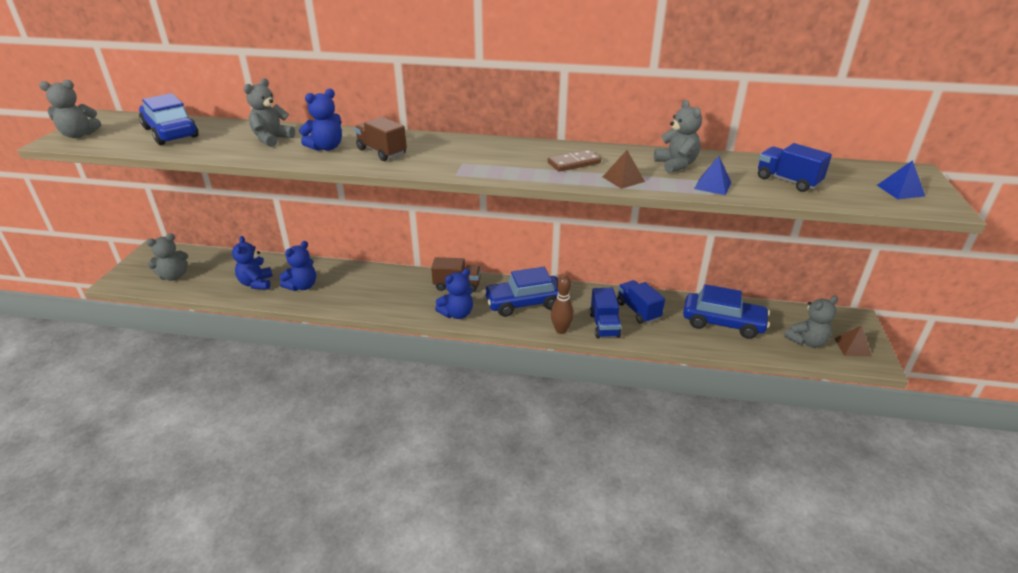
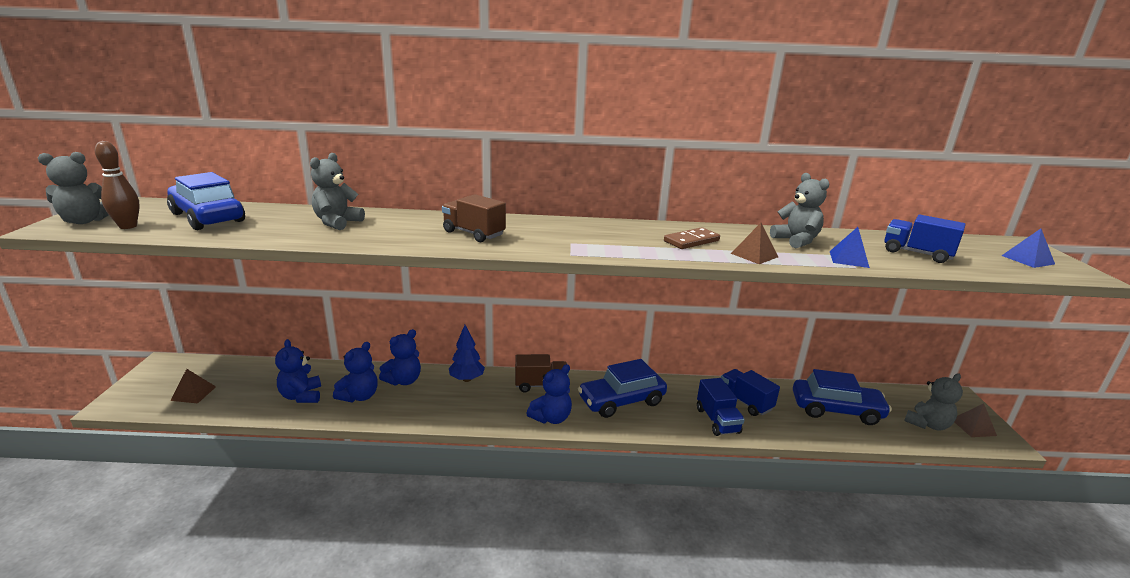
camera: 10 degrees left, 10 degrees down
(174, 276) = (193, 393): grey teddy bear -> brown pyramid
(326, 147) = (406, 230): blue teddy bear -> blue teddy bear (403, 380)
(394, 276) = (466, 379): none -> blue tree
(561, 330) = (673, 429): brown bowling pin -> brown bowling pin (128, 226)

